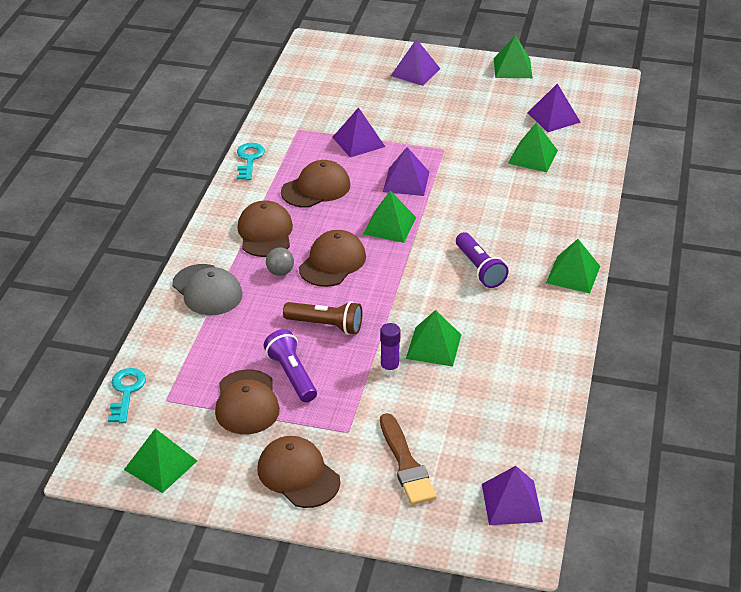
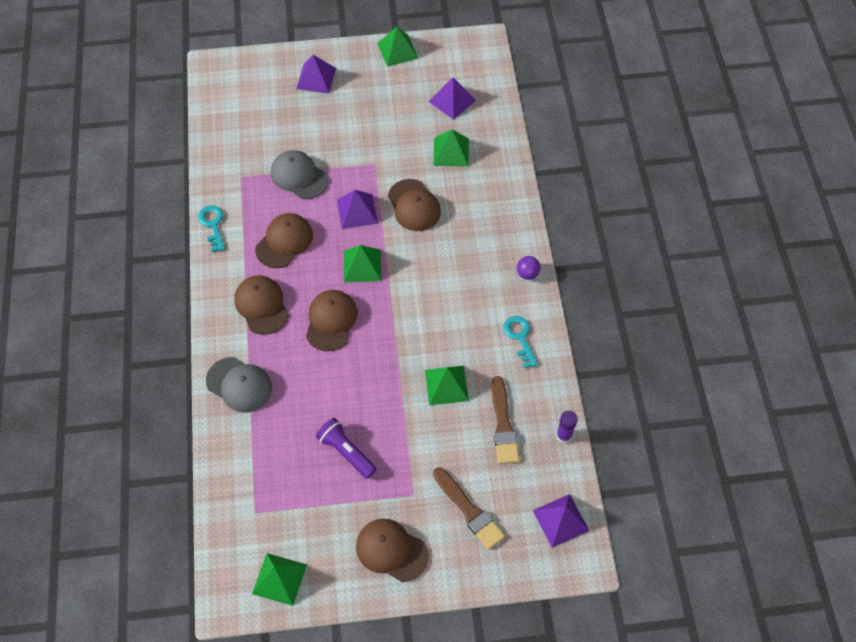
camera: 20 degrees left, 20 degrees up
(126, 392) = (219, 515): turquoise key -> turquoise key (520, 338)
(247, 402) = (321, 492): brown cap -> brown cap (414, 205)
(280, 272) = (292, 345): grey ball -> none
(326, 325) = (353, 391): brown flashlight -> none
(358, 141) = (299, 176): purple pyramid -> grey cap
(389, 369) = (421, 420): purple glue stick -> purple glue stick (564, 436)
(479, 269) = (452, 291): purple flashlight -> none
(483, 397) = (503, 425): none -> brown brush
(573, 274) = (527, 274): green pyramid -> purple ball

